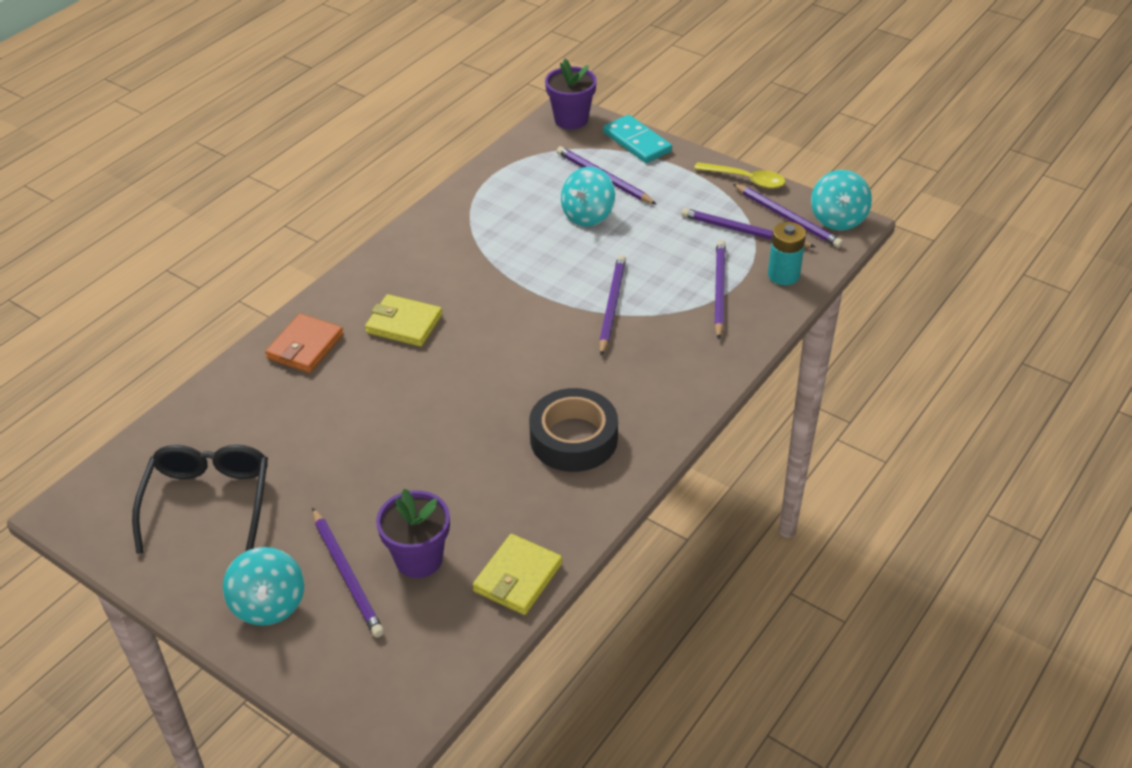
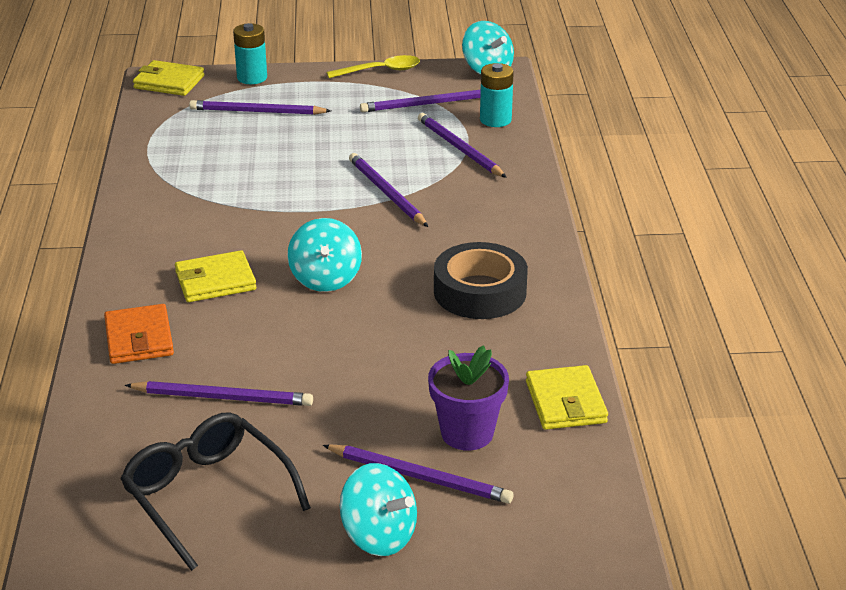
camera: 40 degrees left, 10 degrees down
(571, 119) = (169, 82): purple flower pot -> yellow wallet
(588, 215) = (279, 141): turquoise spinning top -> turquoise spinning top (325, 279)
(637, 142) = (252, 78): turquoise domino -> turquoise battery
(787, 218) = (448, 83): purple pencil -> purple pencil (223, 397)

